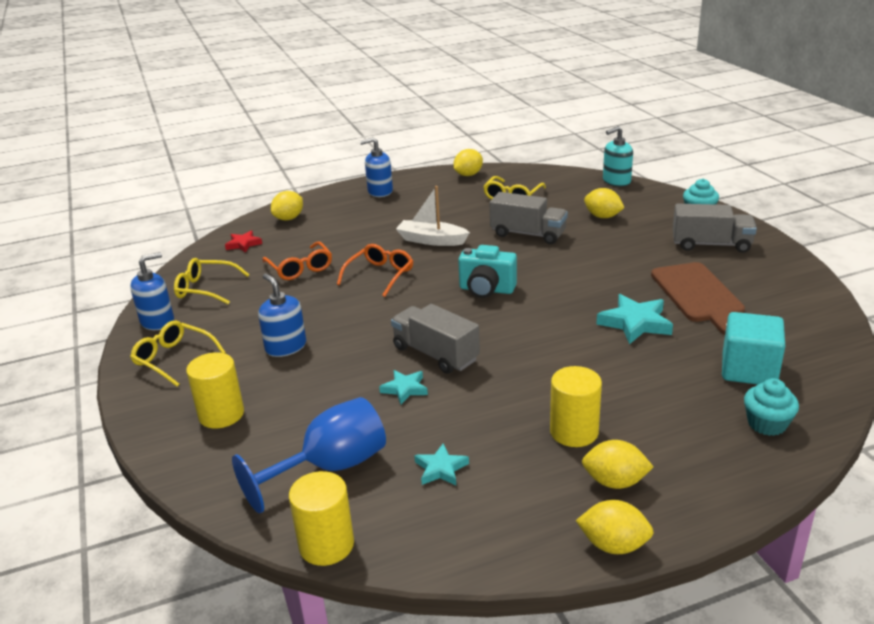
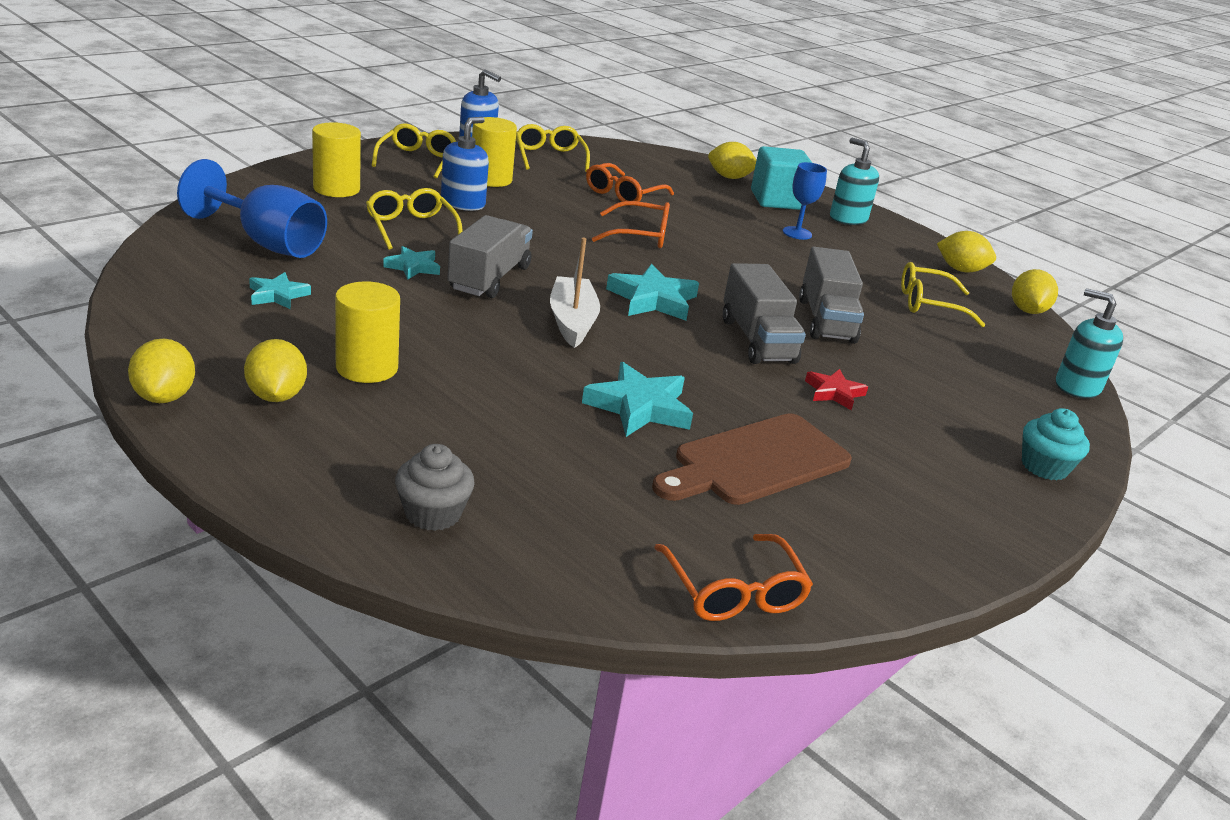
camera: 60 degrees right, 0 degrees up
(243, 244) = (652, 162): red star -> red star (834, 393)
(326, 545) = (154, 252): yellow cylinder -> yellow cylinder (490, 179)
(327, 381) = (411, 228): none -> yellow glasses
(380, 191) = (848, 218): blue soap dispenser -> turquoise soap dispenser
(397, 214) = (797, 233): none -> blue goblet
(431, 240) = (750, 258): white boat -> white boat (572, 322)
(486, 290) = (653, 299): turquoise camera -> turquoise star
(602, 216) = (938, 376): yellow lemon -> yellow lemon (1027, 311)
(711, 244) = (937, 477): grey truck -> grey truck (757, 340)
(749, 370) = (566, 503): turquoise cube -> turquoise cube (777, 200)
(767, 424) = (433, 513): turquoise cupcake -> grey cupcake
(827, 330) = (733, 591): none -> orange glasses

